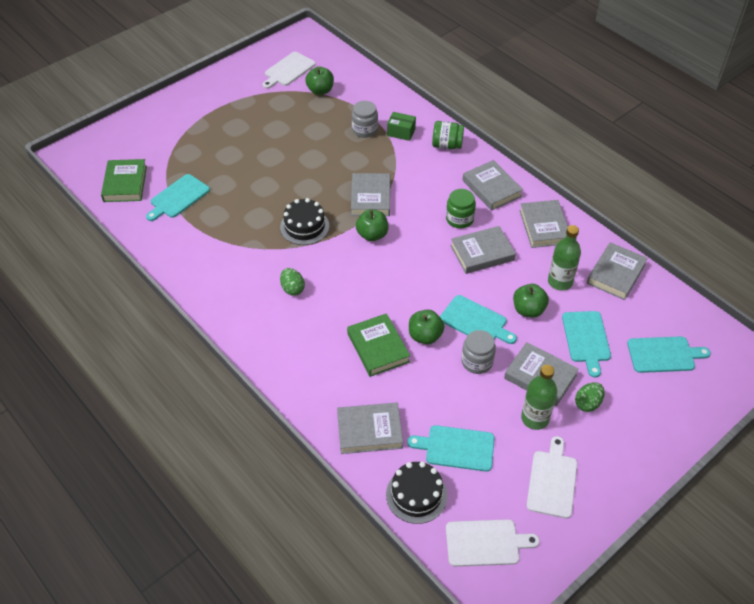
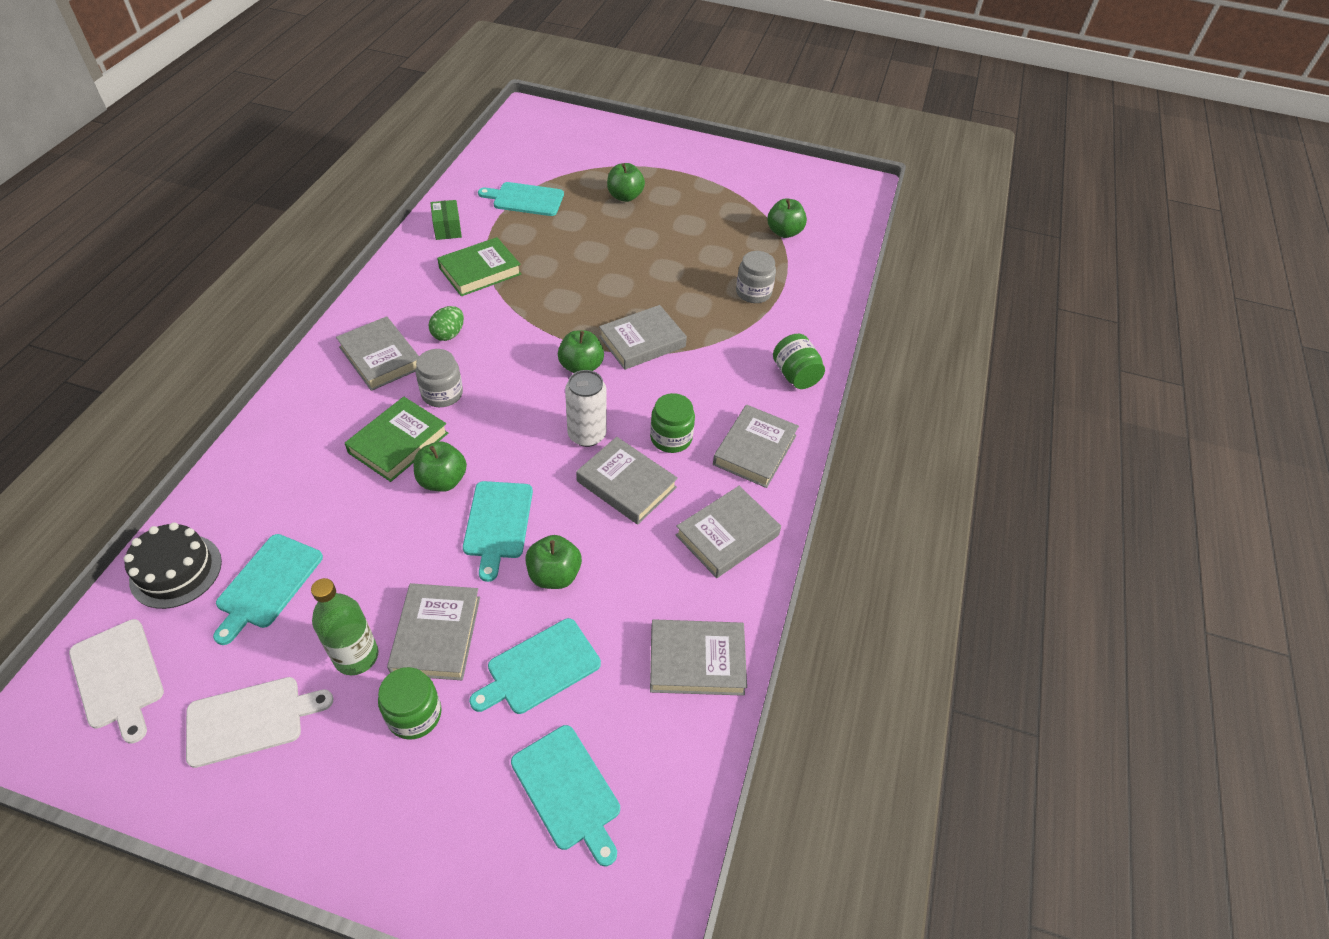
camera: 55 degrees right, 0 degrees up
(125, 184) = (518, 159): green book -> green book (480, 271)
(220, 146) = (625, 196): none -> green apple
(288, 70) = (792, 196): white cutting board -> none
(304, 226) = (552, 306): black cake -> none
(369, 431) = (262, 485): grey book -> grey book (380, 357)
(401, 132) = (779, 325): green box -> green box (447, 229)
(432, 255) = (587, 435): none -> white can
(456, 448) = (267, 584): turquoise cutting board -> turquoise cutting board turned 135 degrees counterclockwise
(477, 362) = (427, 551): grey jar -> grey jar (442, 394)
(560, 282) = (632, 593): green bottle -> none
(587, 403) = (414, 714): green egg -> green jar

